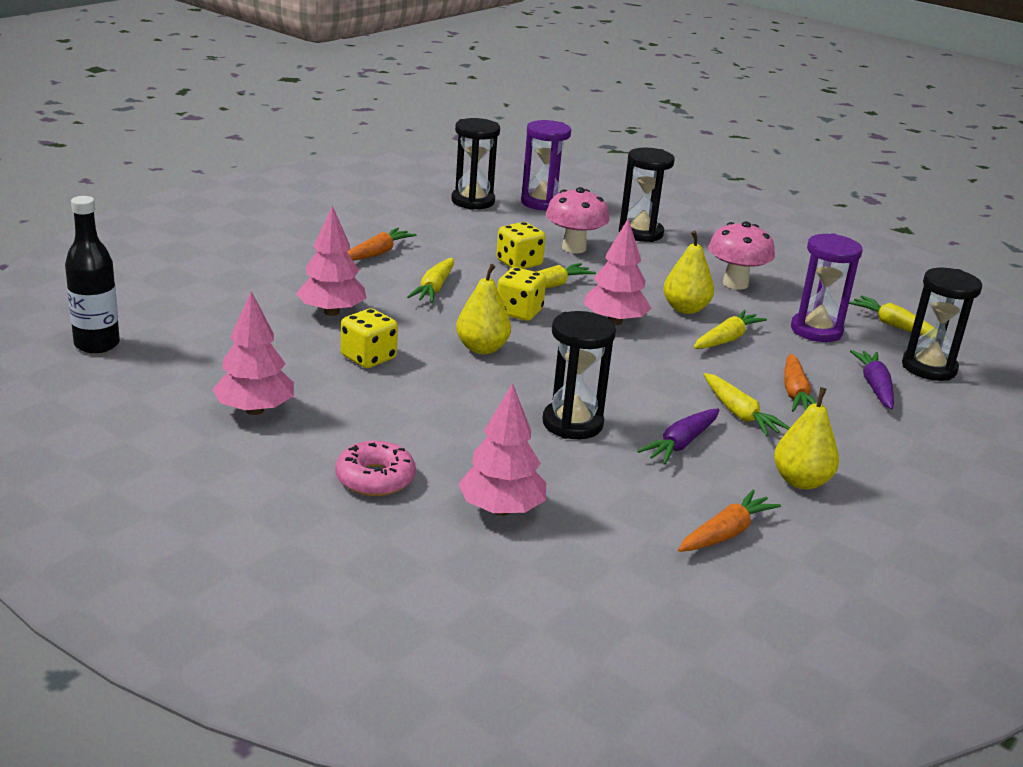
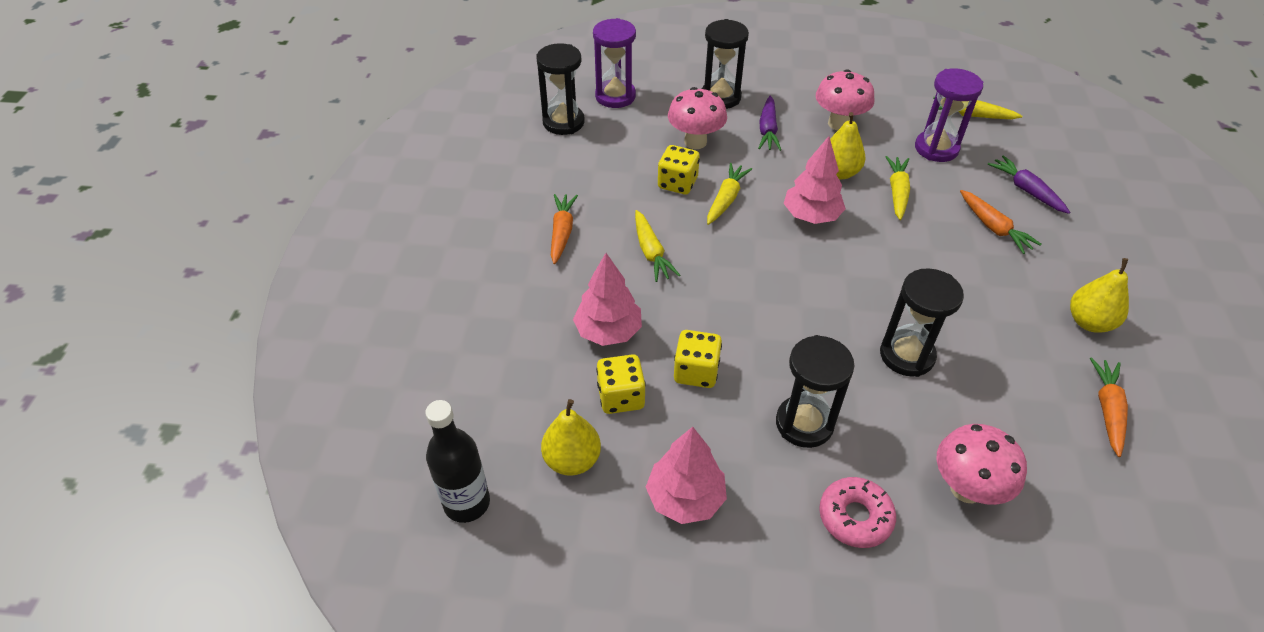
camera: 30 degrees left, 20 degrees up
(482, 348) = (760, 306): yellow pear -> yellow pear (572, 460)
(501, 510) = (966, 488): pink tree -> pink mushroom
(519, 312) = (739, 245): yellow dice -> yellow dice (621, 397)
(680, 444) = (989, 331): purple carrot -> purple carrot (768, 130)
(740, 414) = (987, 273): yellow carrot -> none
(929, 368) = (1033, 150): black hourglass -> black hourglass (804, 423)

